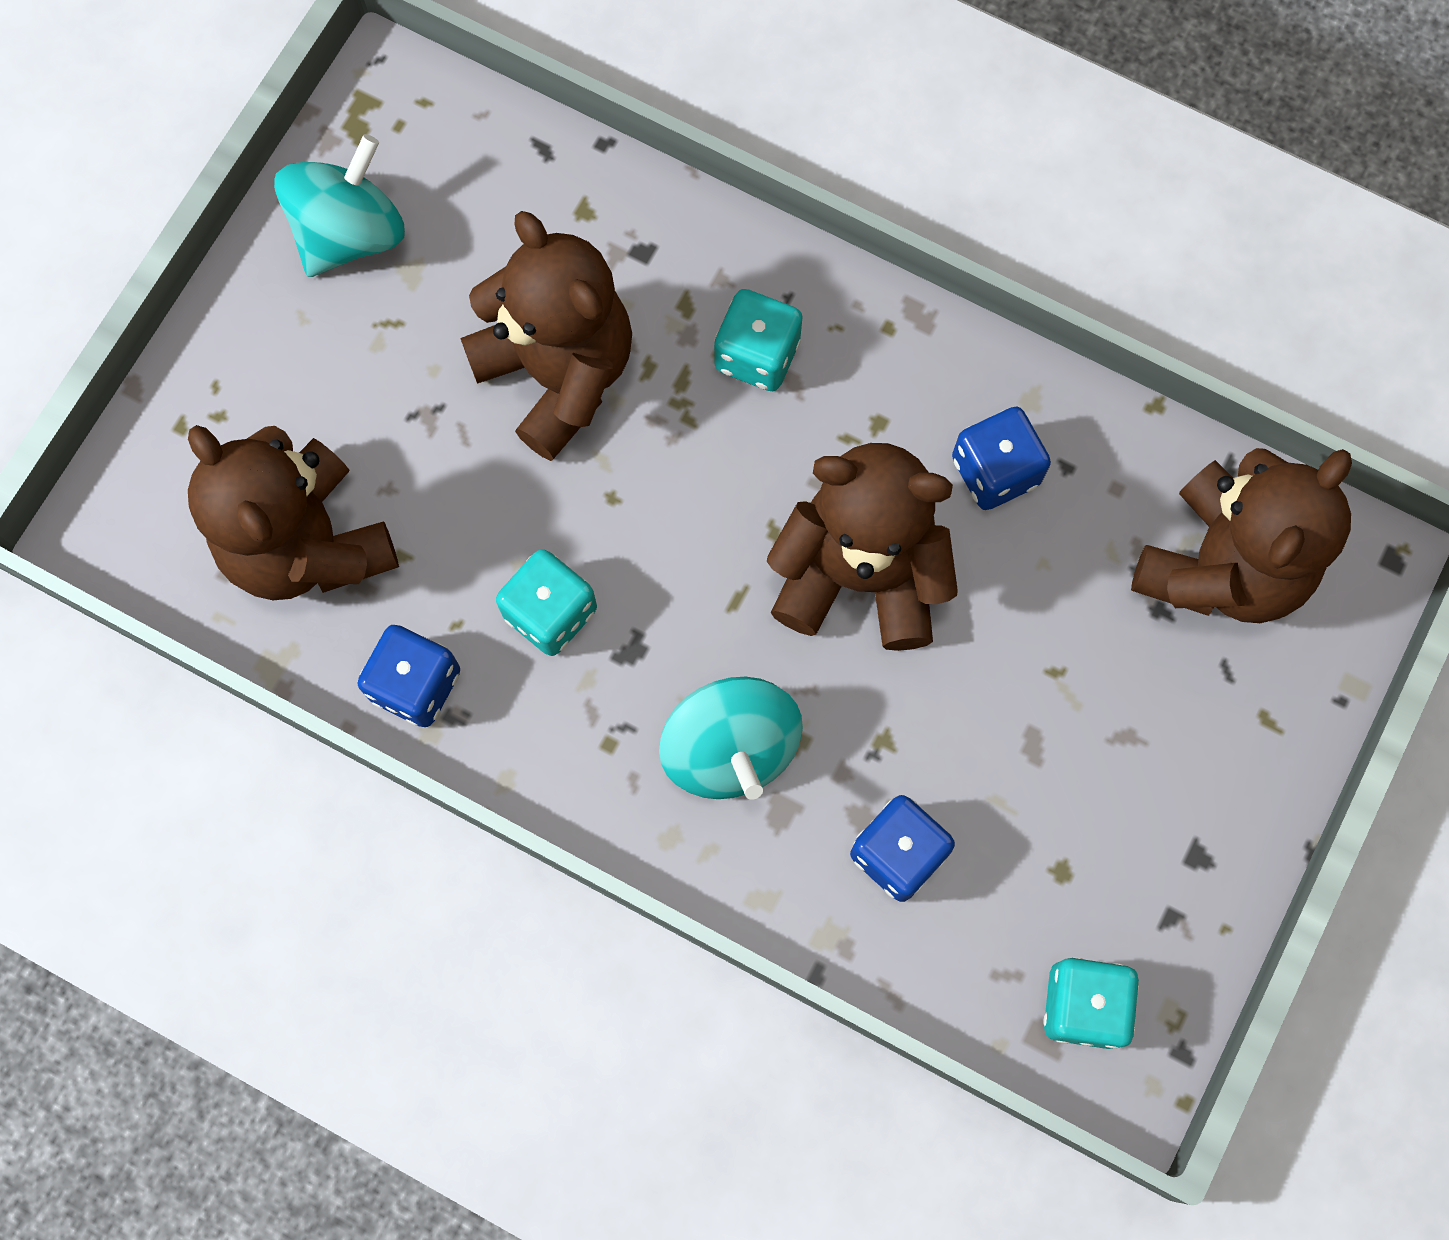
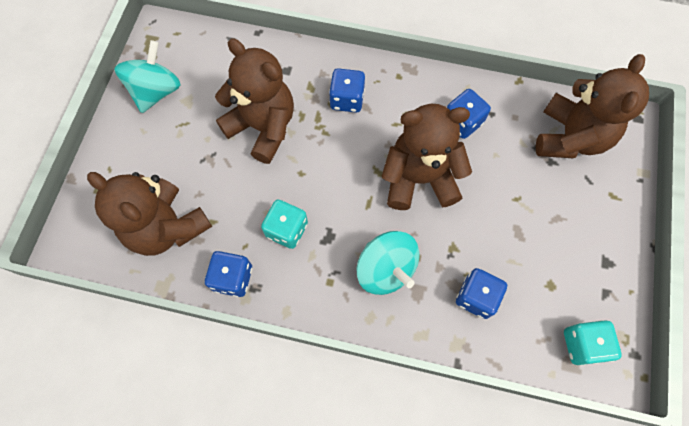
camera: 15 degrees left, 5 degrees down
(757, 355) = (347, 99): turquoise dice -> blue dice

